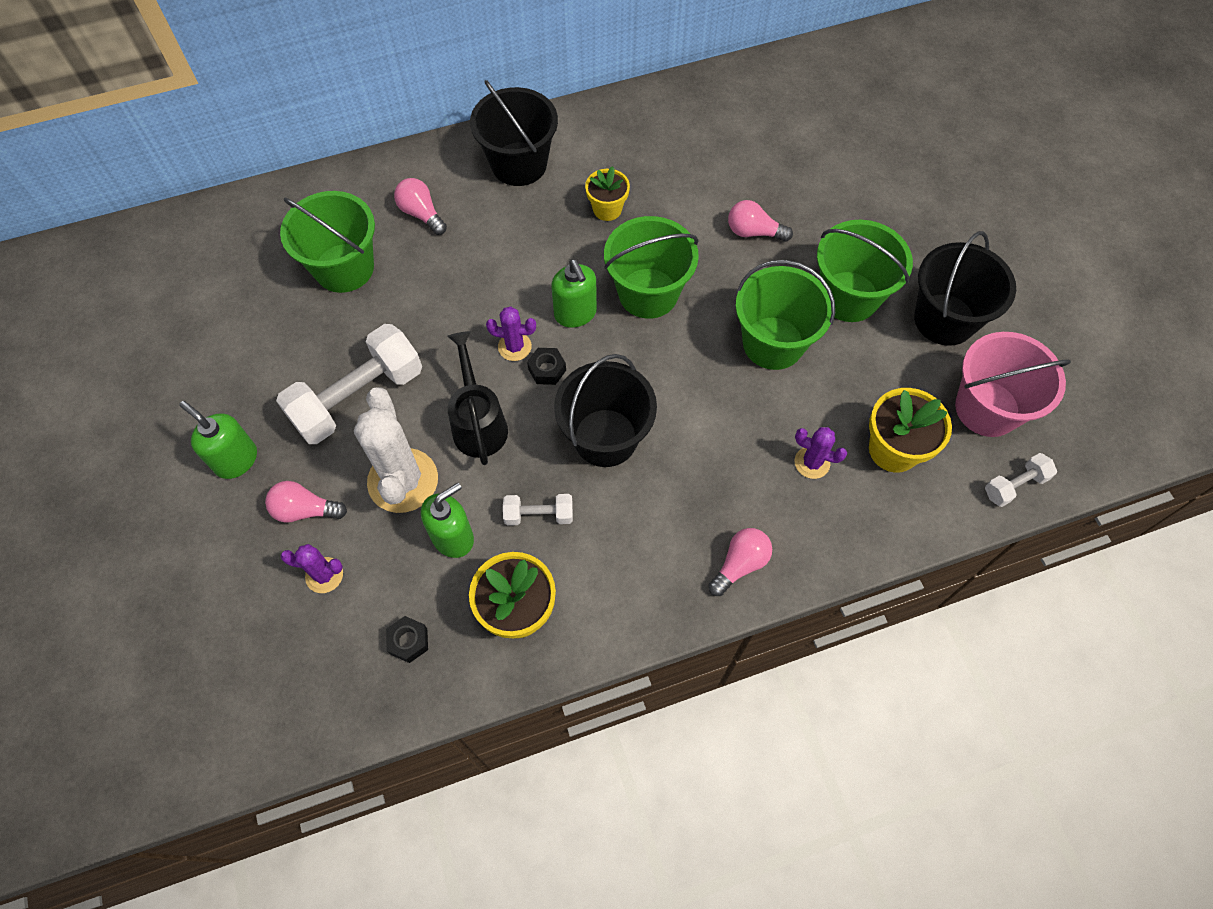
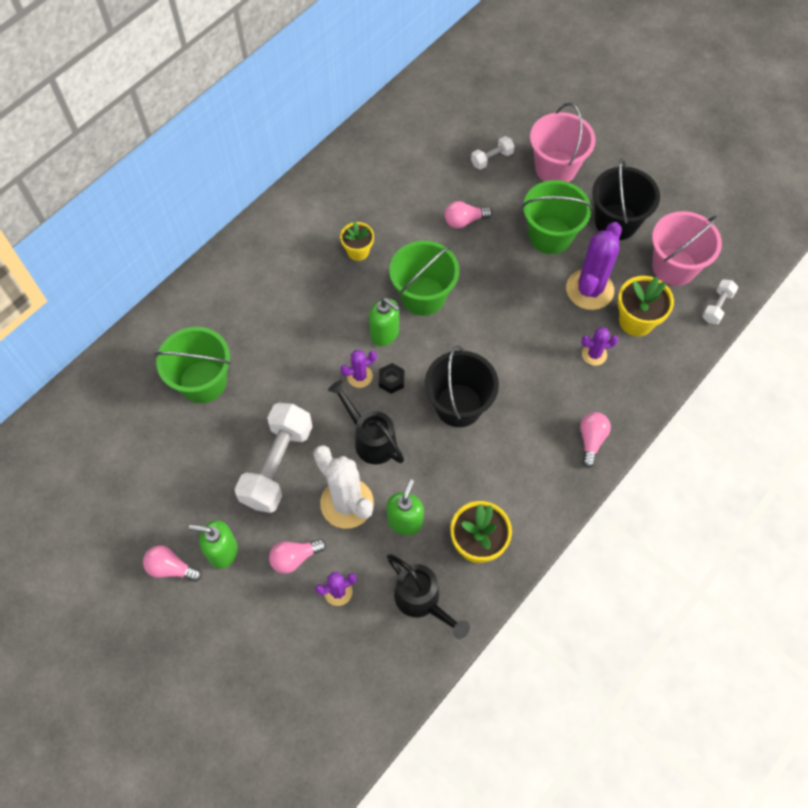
camera: 30 degrees left, 0 degrees up
(408, 641) = (422, 601): black nut -> black watering can
(421, 214) = (231, 316): pink light bulb -> pink light bulb (171, 568)
(519, 164) = (275, 248): black bucket -> none
(539, 515) = (450, 477): white dumbbell -> white dumbbell (491, 158)
(773, 343) = (523, 289): green bucket -> none
(857, 383) = (589, 289): none -> purple cactus
(907, 222) = (555, 168): none -> pink bucket

